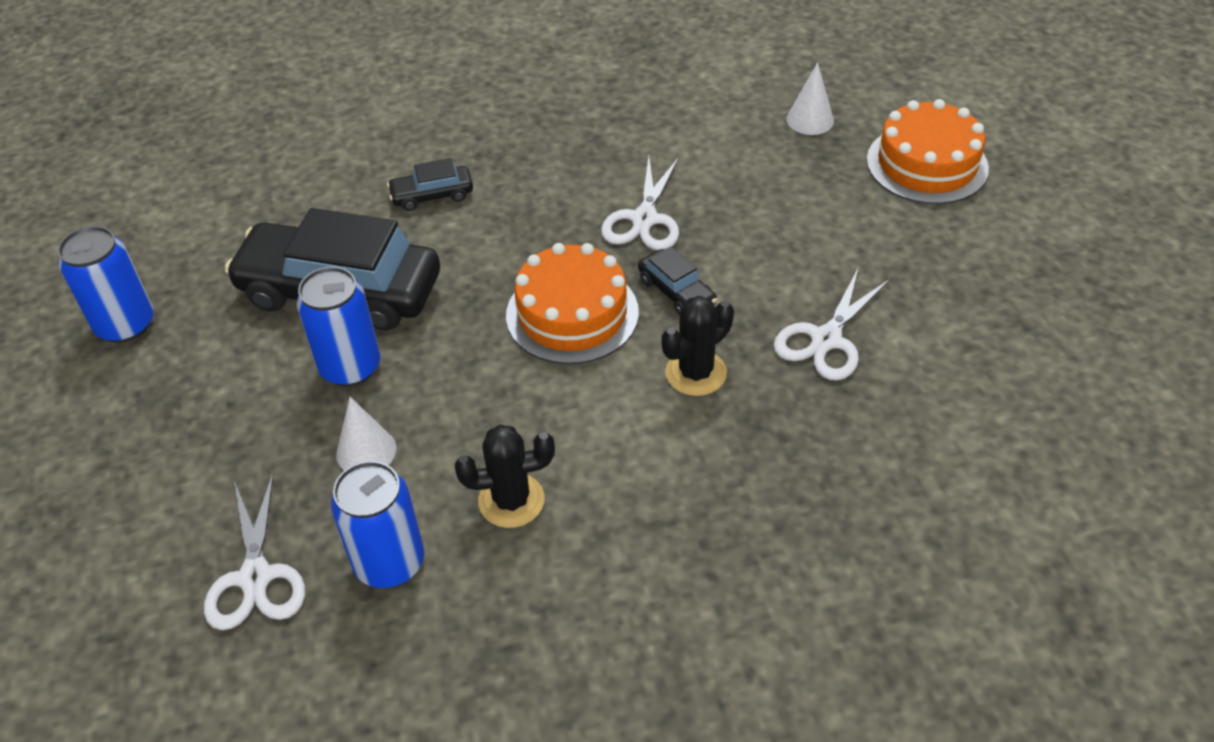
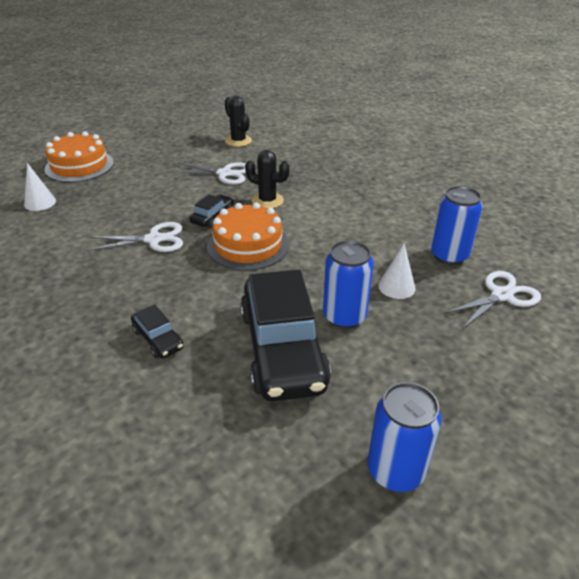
camera: 115 degrees left, 10 degrees down
(511, 500) = (383, 231): black cactus -> black cactus (238, 141)

